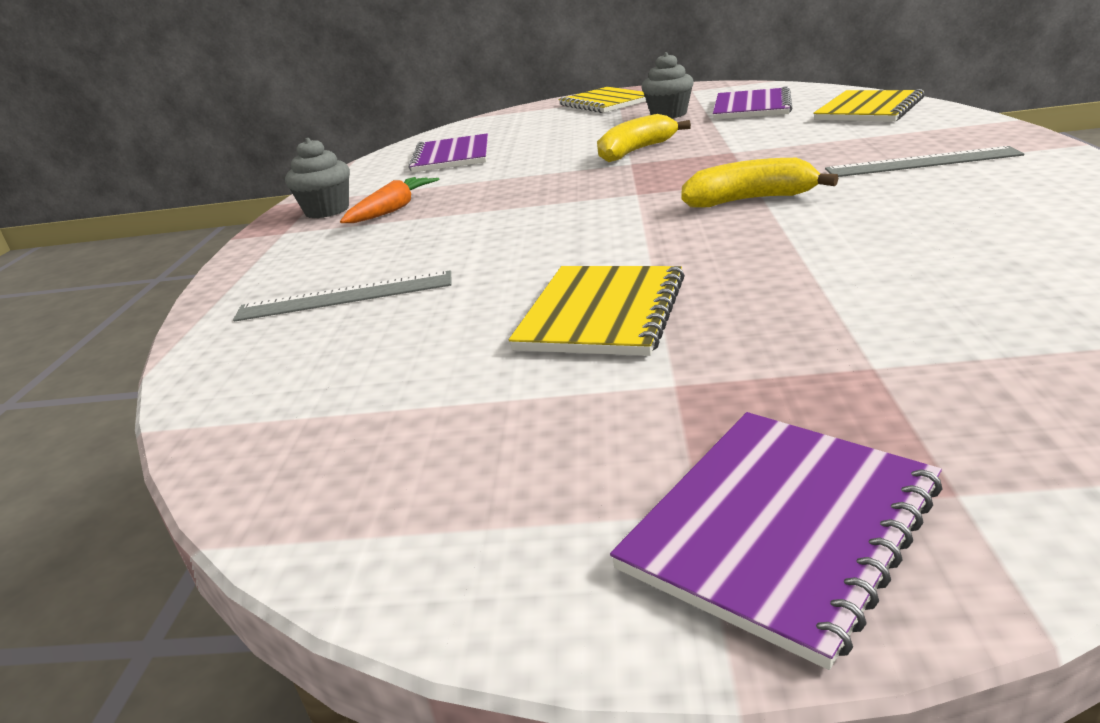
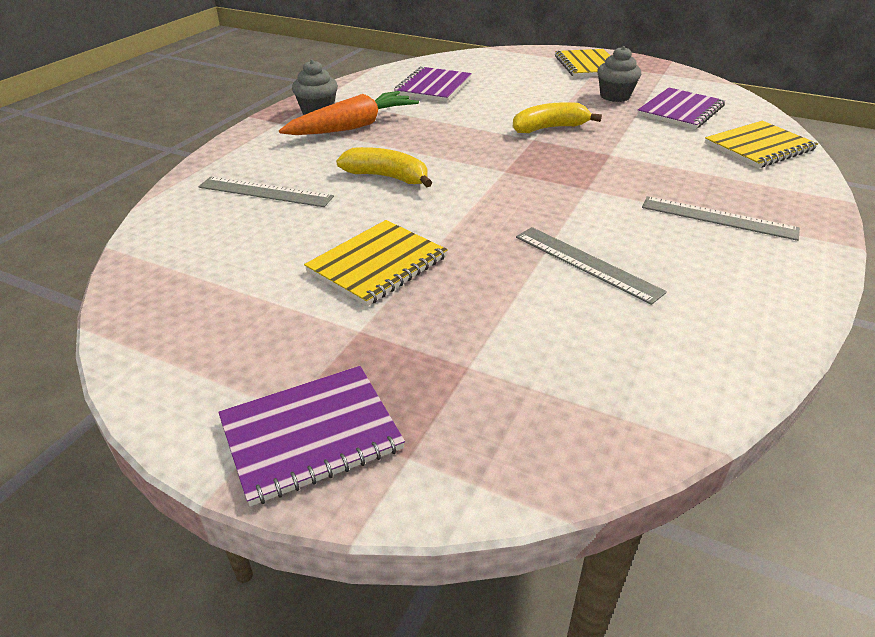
camera: 20 degrees right, 10 degrees up
(393, 210) = (353, 126): orange carrot -> orange carrot, size x1.56
(749, 200) = (563, 207): yellow banana -> yellow banana (387, 177)
(852, 234) = (586, 263): none -> grey ruler

